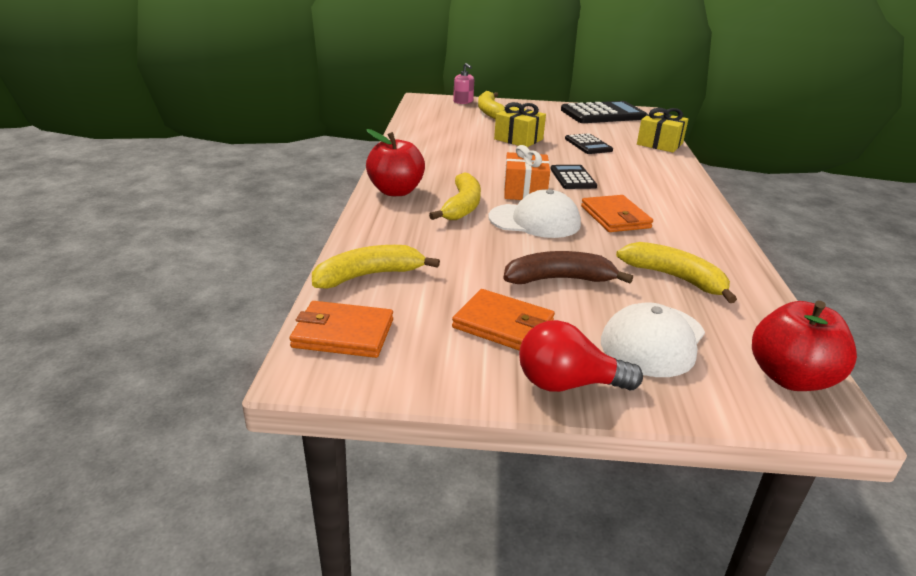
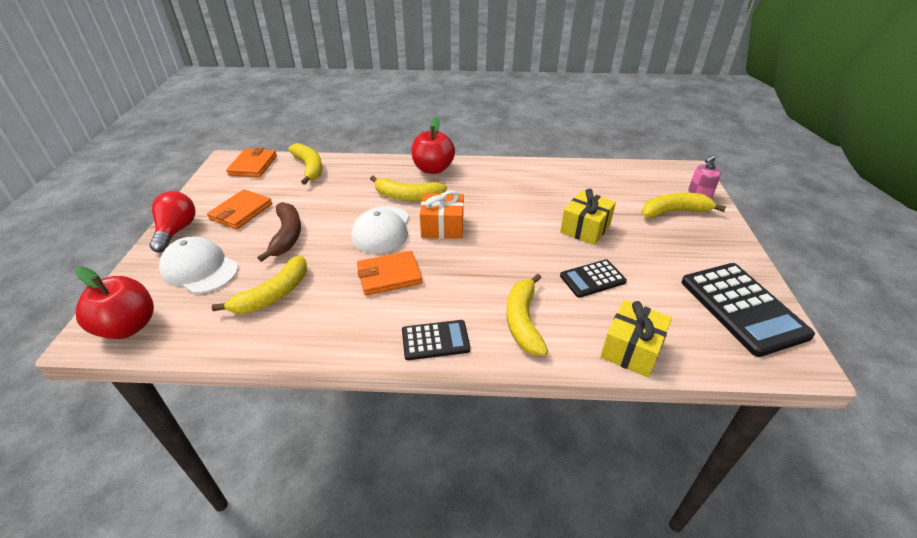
camera: 90 degrees right, 10 degrees up
(573, 178) = (481, 258): black calculator -> black calculator (435, 340)
(649, 170) = (523, 321): none -> yellow banana

